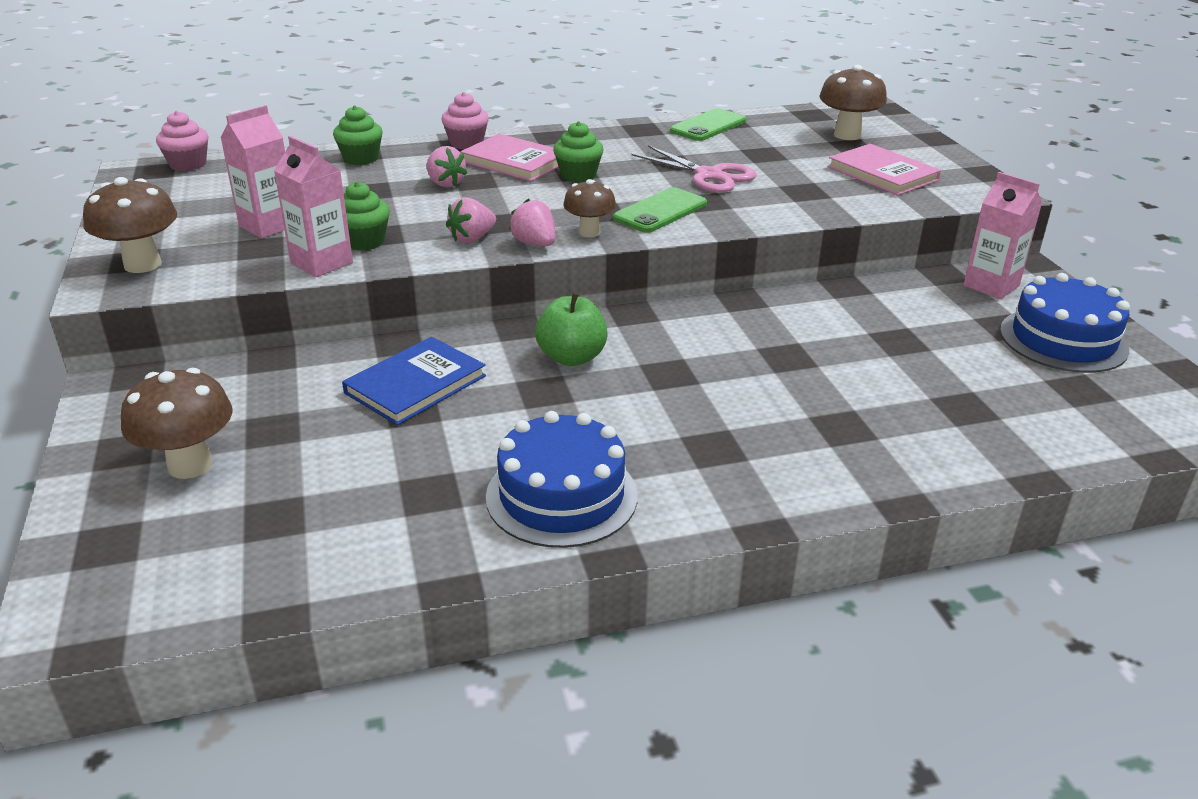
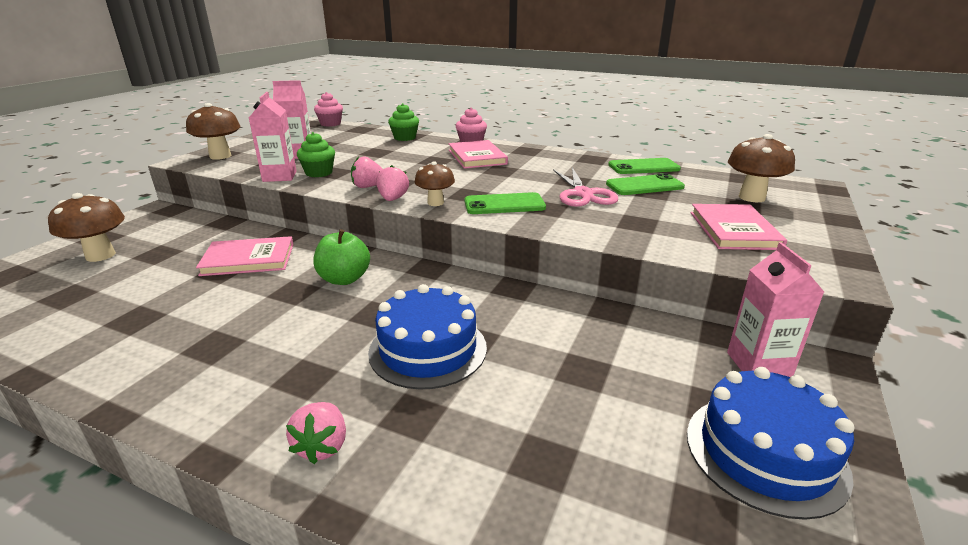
camera: 40 degrees right, 5 degrees down
(415, 384) = (248, 259): blue book -> pink book
(445, 183) = (417, 158): pink strawberry -> pink strawberry (322, 446)
(561, 496) = (174, 357): blue cake -> blue cake (428, 349)
(578, 175) = (497, 172): green cupcake -> none
(745, 149) = (644, 186): none -> green phone

